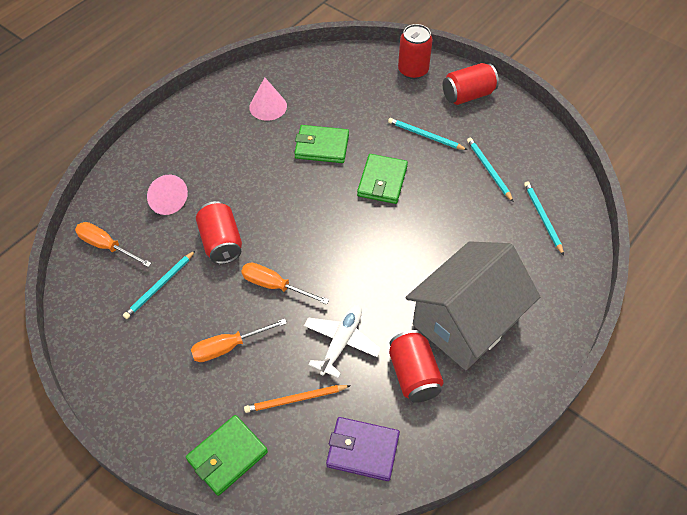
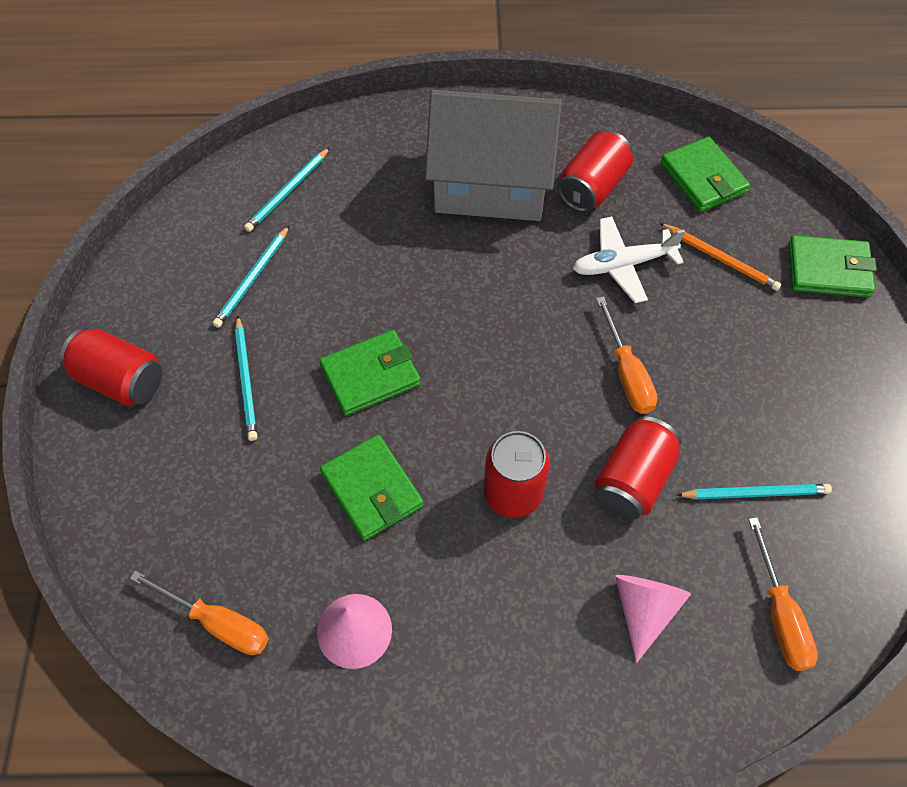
camera: 130 degrees left, 5 degrees up
(228, 347) = (738, 357): orange screwdriver -> orange screwdriver (217, 623)
(362, 450) = (703, 178): purple wallet -> green wallet
(413, 70) = (113, 483): red can -> red can (513, 493)

